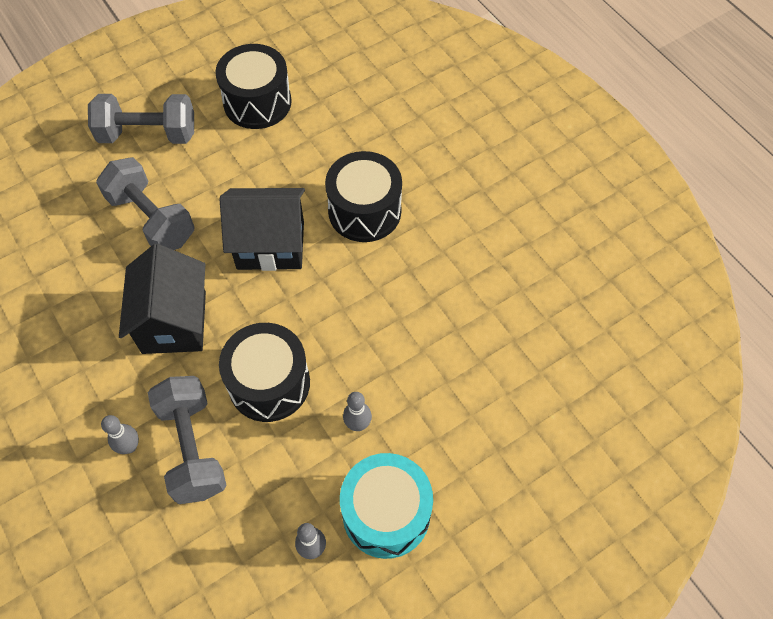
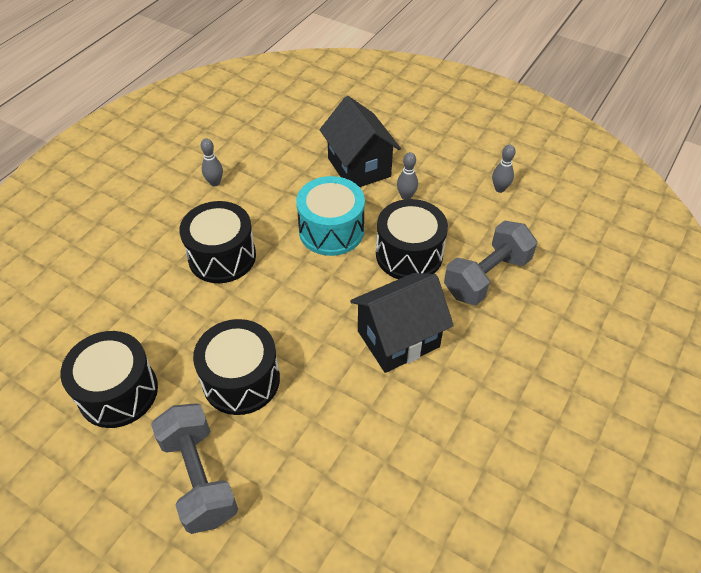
camera: 115 degrees left, 10 degrees down
(129, 446) = (514, 315): grey bowling pin -> grey bowling pin (215, 183)
(151, 219) = (305, 413): grey dumbbell -> none
(214, 185) = (241, 380): none -> black drum
(270, 245) = (287, 306): black house -> black house (359, 167)
(386, 513) = (453, 164): turquoise drum -> turquoise drum (331, 230)

